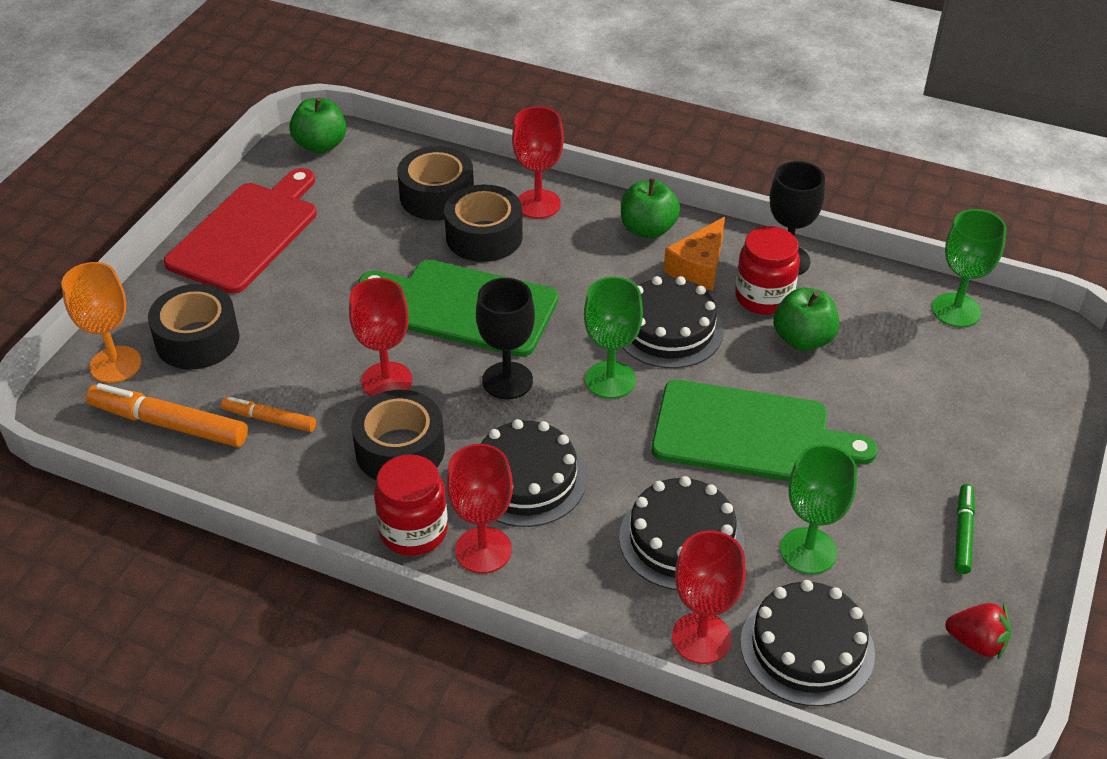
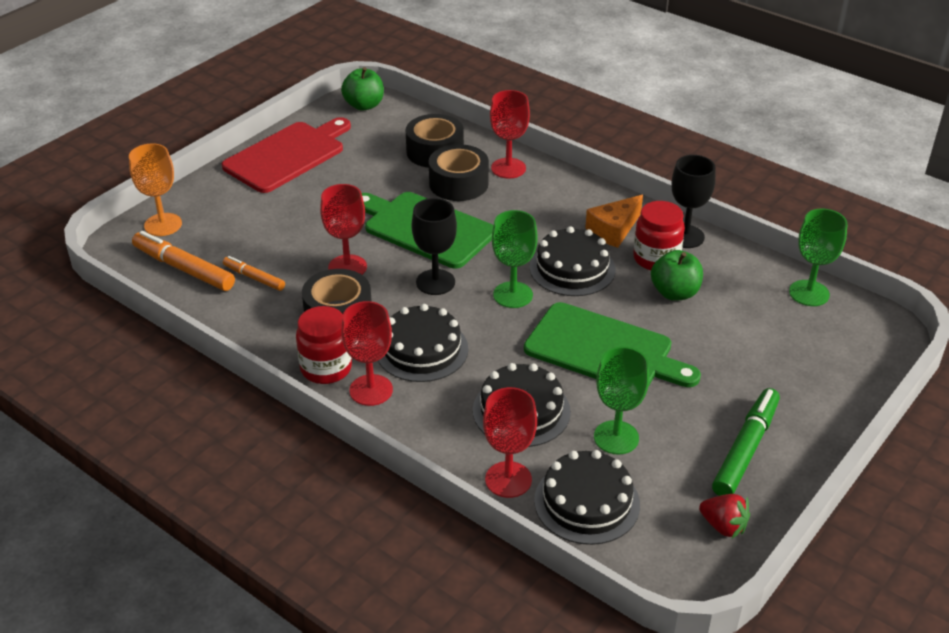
camera: 15 degrees right, 5 degrees down
(197, 340) = (225, 218): black tape -> none
(648, 229) = (585, 198): green apple -> none
(963, 533) = (745, 449): green marker -> green marker, size x1.72

